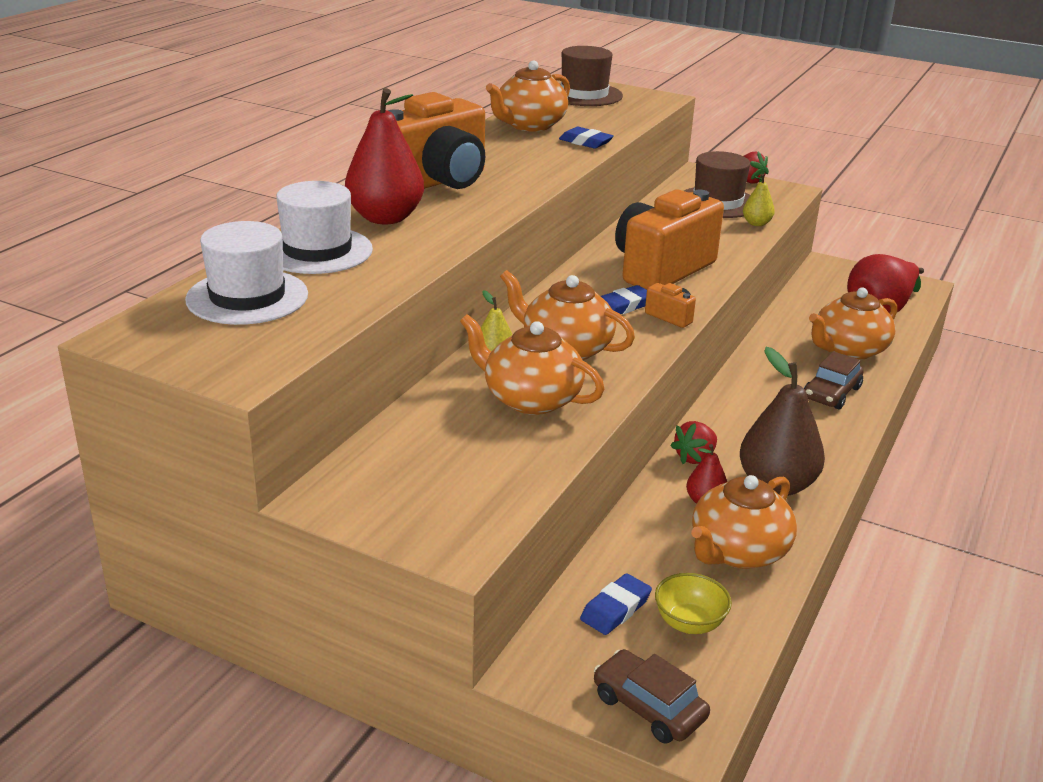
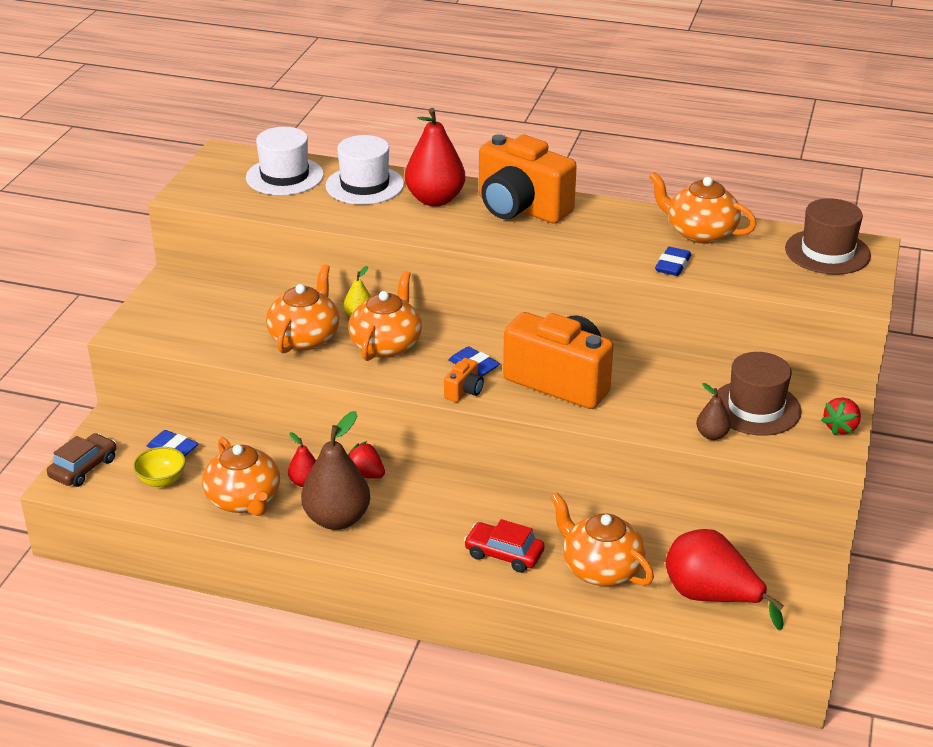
camera: 80 degrees right, 5 degrees up
(737, 552) = (244, 500): orange teapot -> orange teapot turned 150 degrees counterclockwise
(756, 223) = (712, 435): yellow pear -> brown pear
(831, 393) = (504, 554): brown car -> red car

